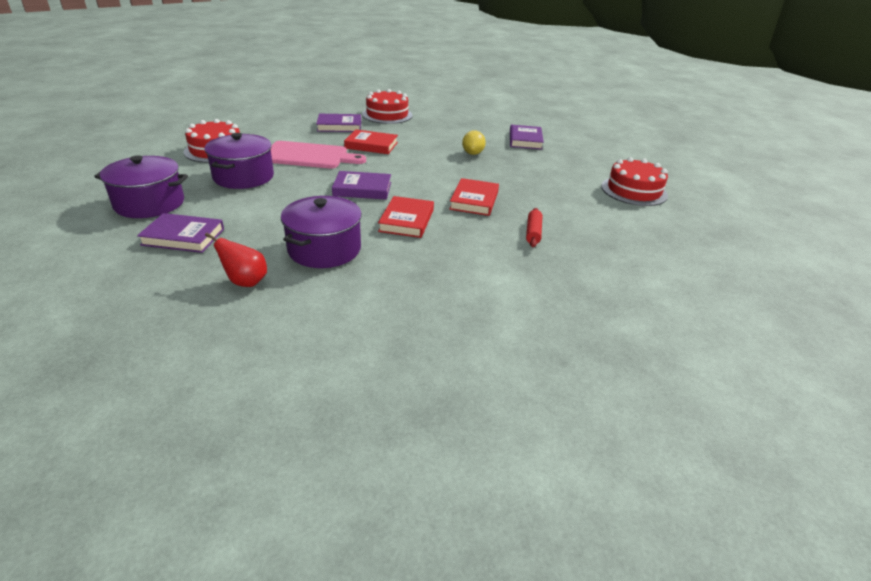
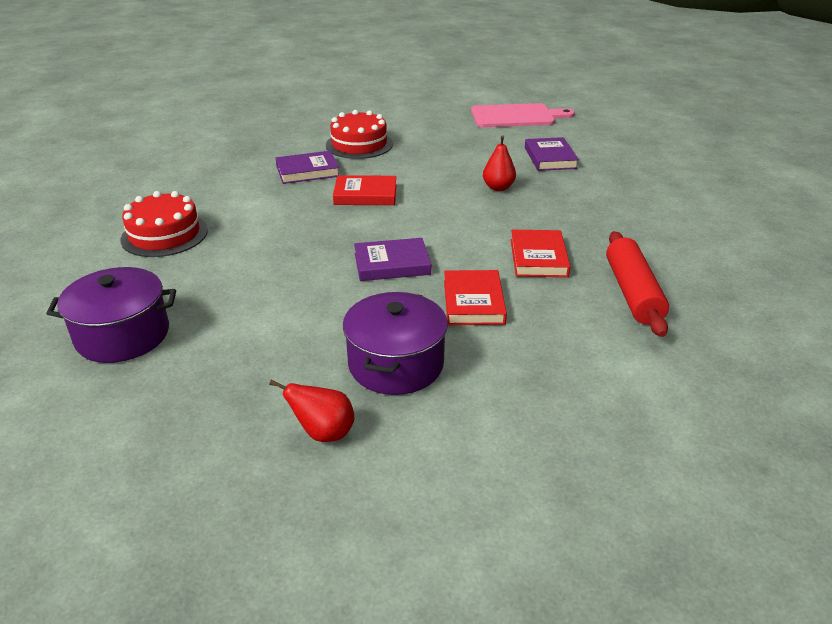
camera: 10 degrees left, 0 degrees up
(183, 237) = (200, 379): purple book -> none
(243, 177) = (226, 271): purple pot -> none
(309, 156) = (294, 224): pink cutting board -> pink cutting board (516, 116)
(472, 153) = (498, 187): yellow lemon -> red pear
(533, 232) = (632, 293): red rolling pin -> red rolling pin, size x1.84
(634, 191) = (714, 212): red cake -> none

